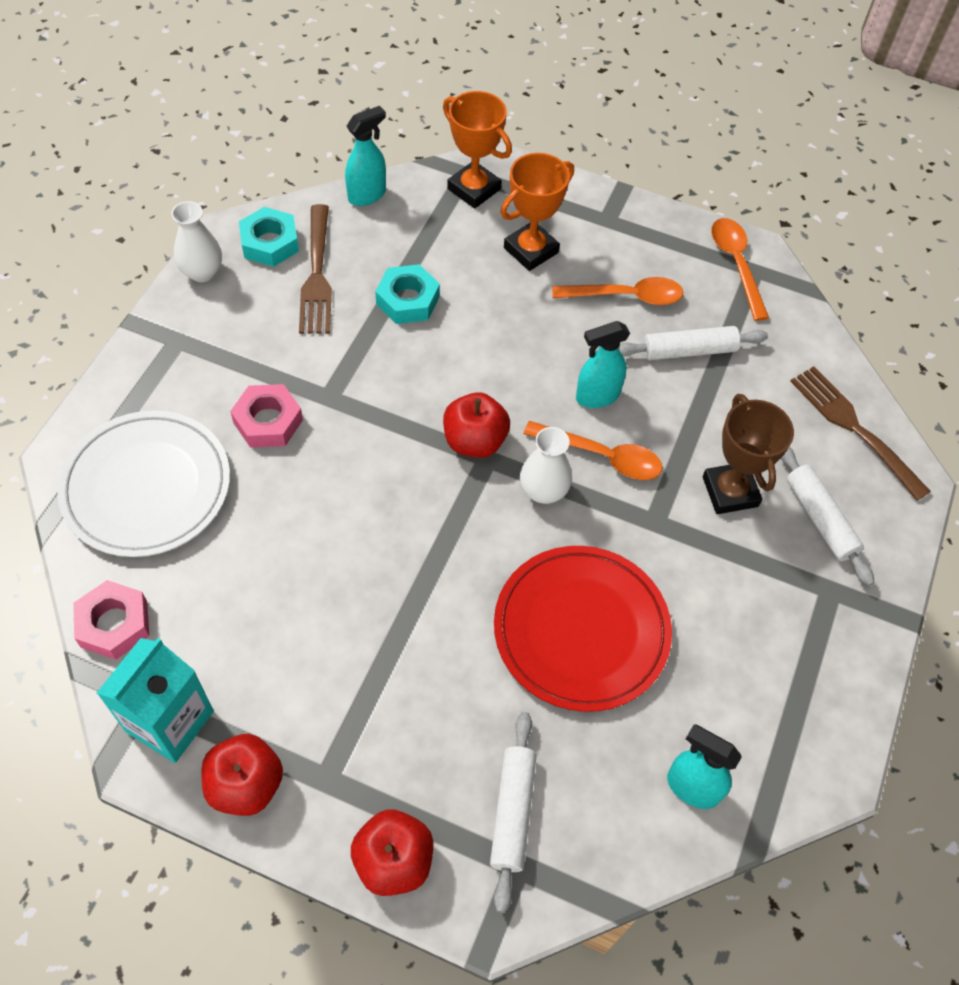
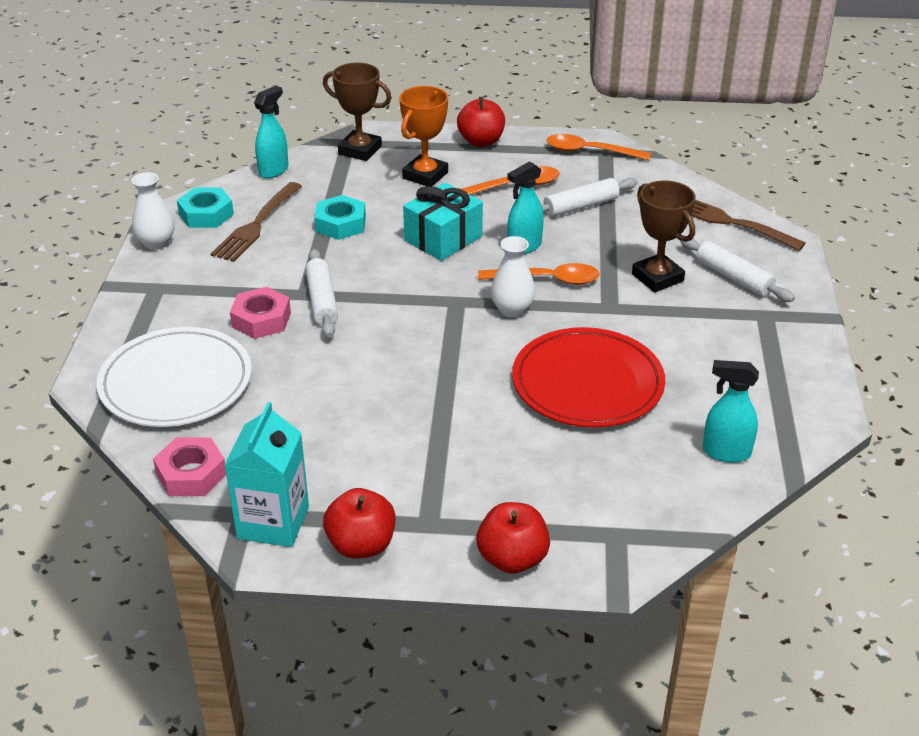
camera: 15 degrees left, 20 degrees down
(317, 275) = (256, 225): brown fork -> brown fork turned 45 degrees clockwise
(474, 189) = (360, 150): orange trophy -> brown trophy
(474, 441) = (440, 293): red apple -> red apple (481, 141)
(511, 356) = (443, 238): none -> turquoise gift
(512, 812) = (593, 503): white rolling pin -> white rolling pin (322, 300)
(736, 264) = (589, 151): orange spoon -> orange spoon turned 45 degrees counterclockwise

